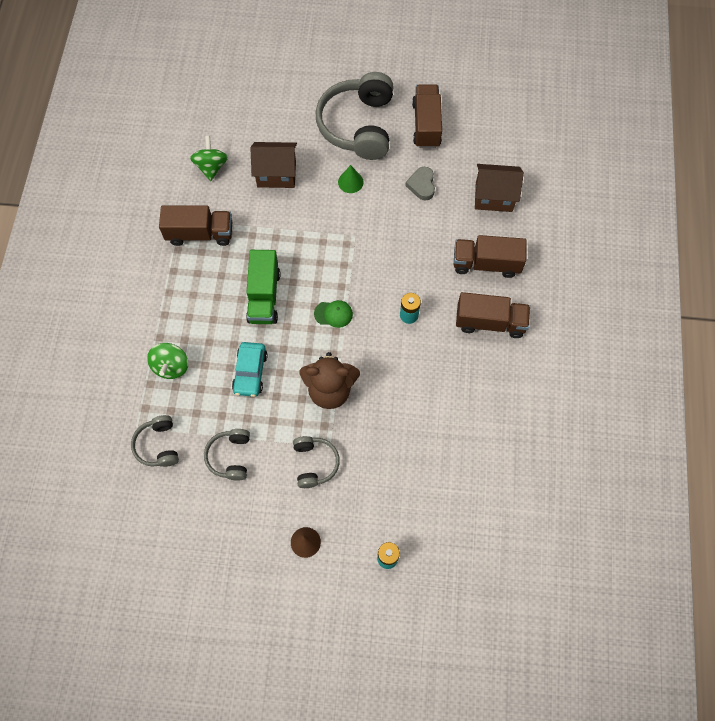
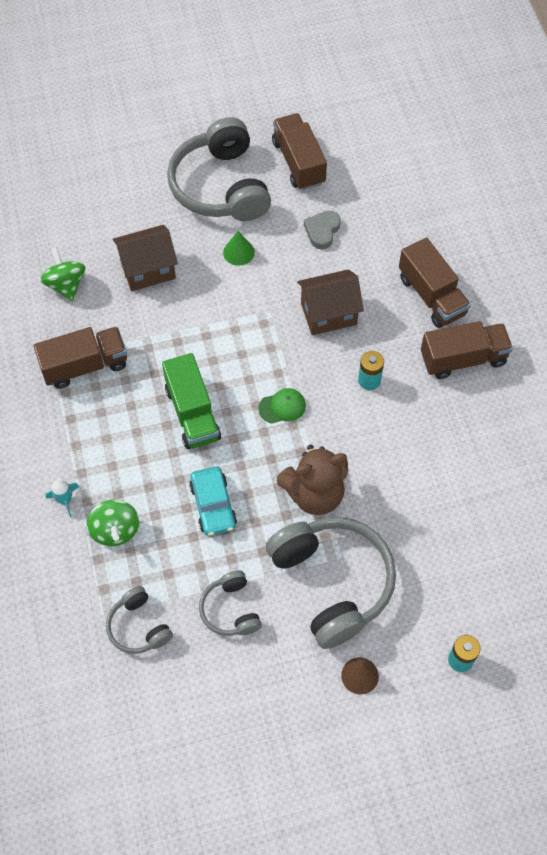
camera: 20 degrees left, 5 degrees down
(144, 331) = (65, 500): none -> turquoise rocket
(315, 463) = (332, 583): grey headphones -> grey headphones, size x1.99
(422, 185) = (322, 231): grey heart -> grey heart turned 45 degrees clockwise
(486, 264) = (431, 296): brown truck -> brown truck turned 105 degrees counterclockwise
(494, 197) = (408, 220): brown house -> brown house (328, 314)

